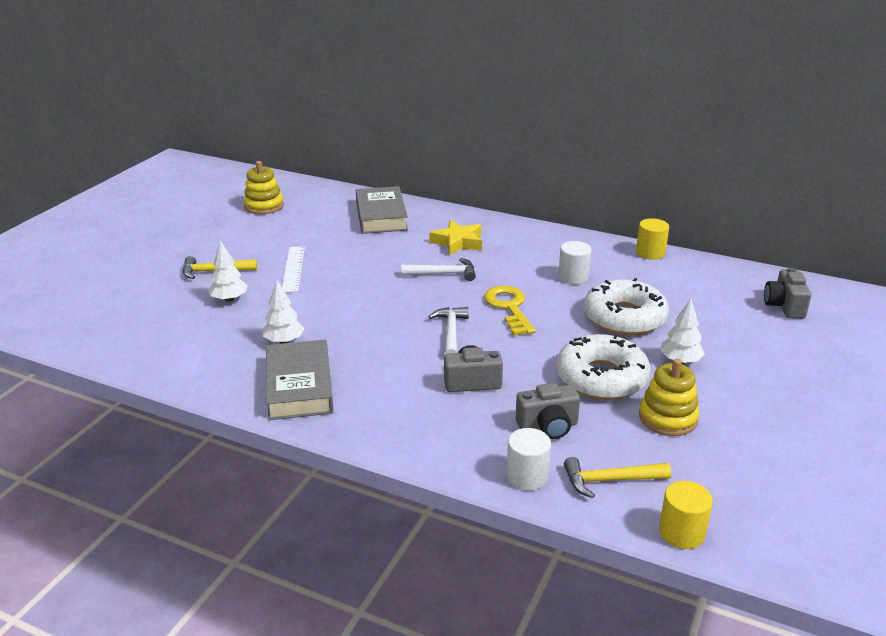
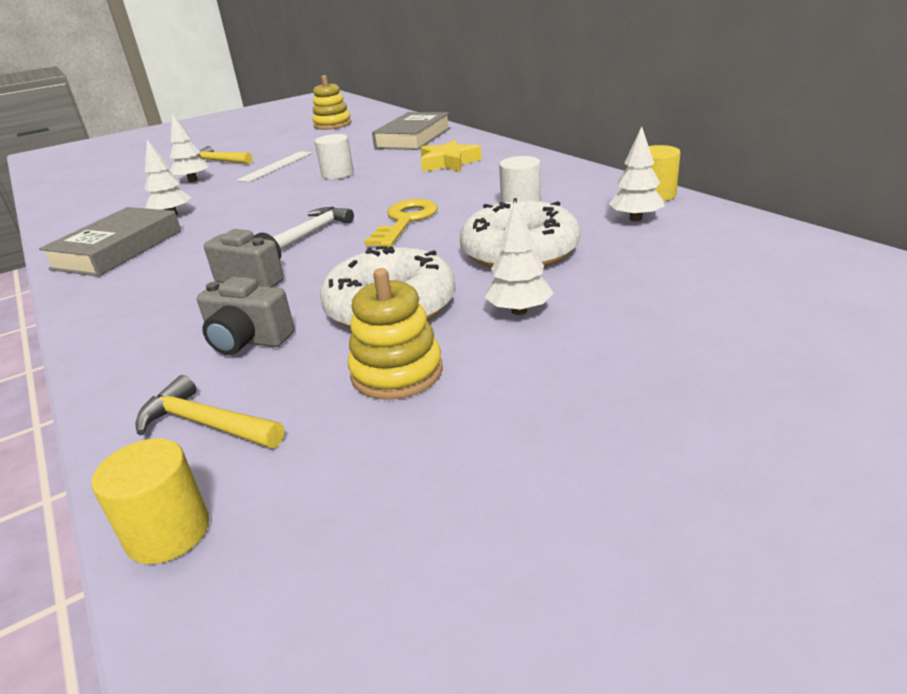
camera: 35 degrees right, 0 degrees up
(444, 274) = (391, 185): white hammer -> none
(527, 476) = (136, 386): white cylinder -> white cylinder (337, 174)
(662, 276) = (635, 219): none -> white tree
(784, 306) = (782, 279): grey camera -> none

